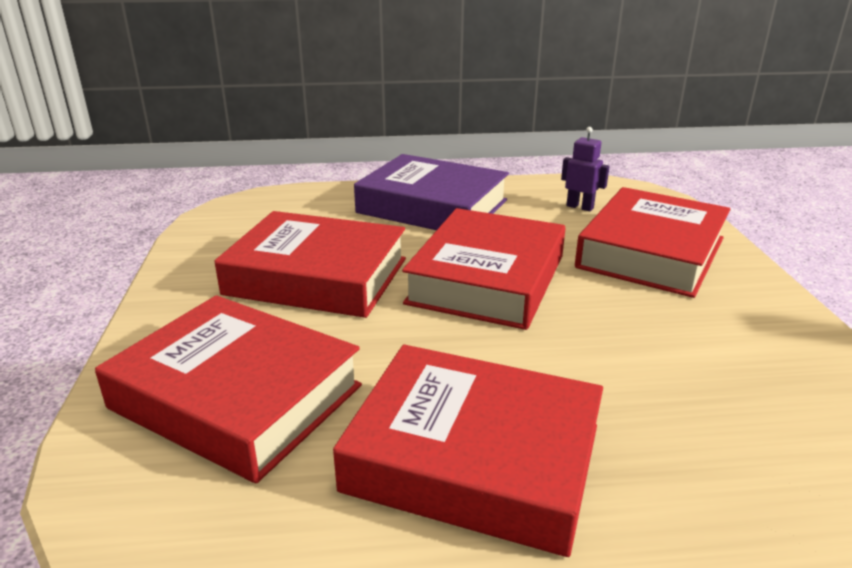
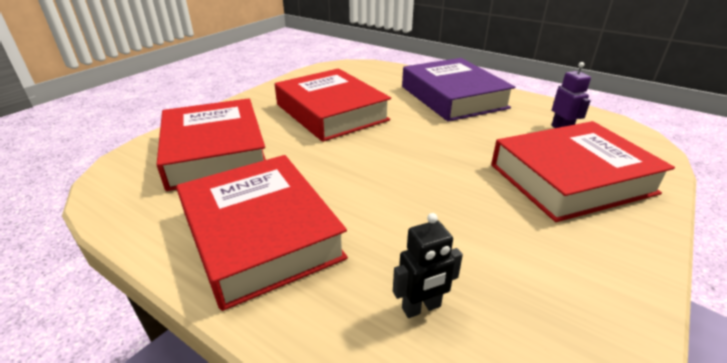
camera: 40 degrees right, 5 degrees up
(487, 279) = (420, 149): red book -> none
(714, 429) = (421, 308): none -> black robot

